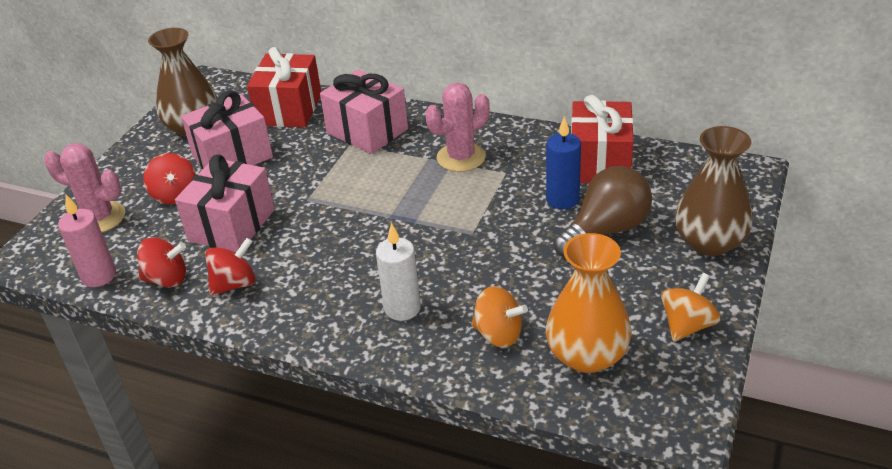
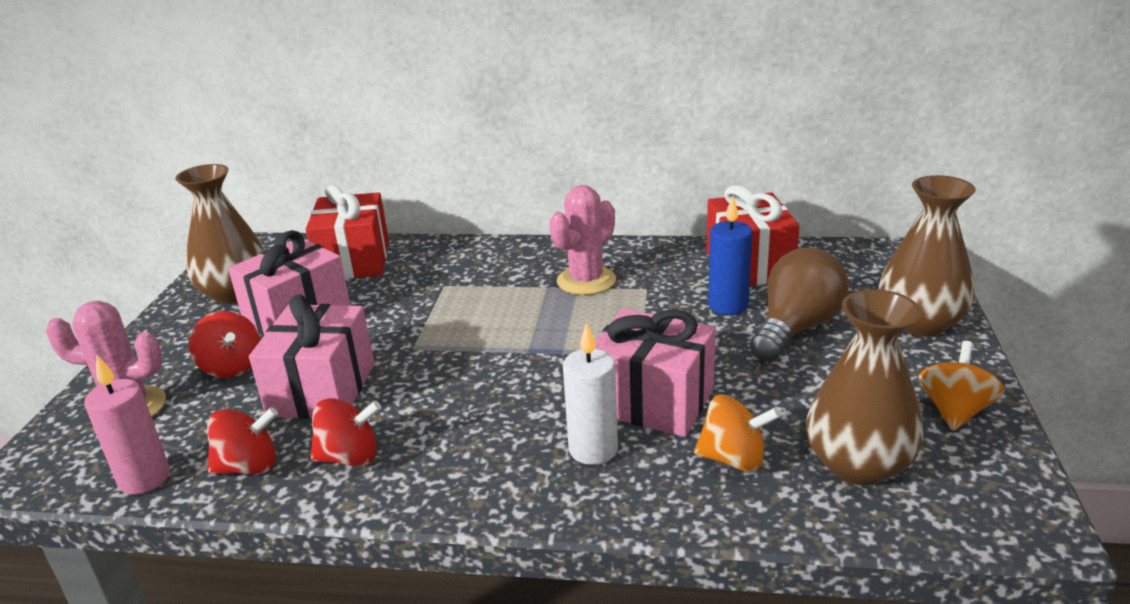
camera: 15 degrees left, 10 degrees down
(234, 284) = (349, 457): red spinning top -> red spinning top turned 45 degrees clockwise
(367, 131) = (460, 270): pink gift -> pink gift (653, 401)
(587, 355) = (858, 464): orange vase -> brown vase

